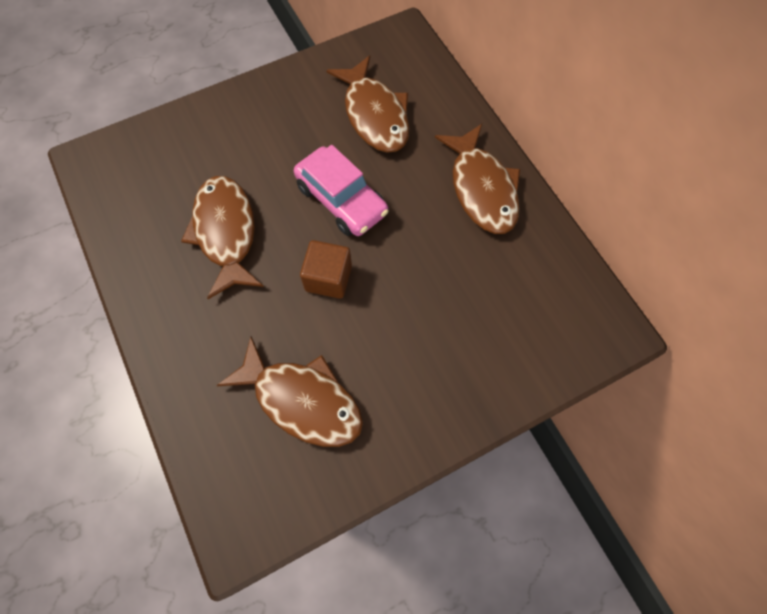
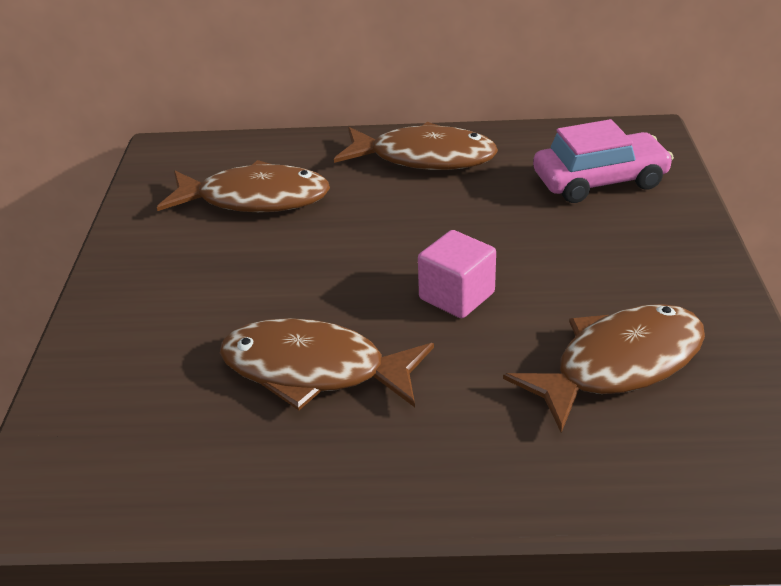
camera: 60 degrees left, 30 degrees down
(328, 278) = (456, 296): brown cube -> pink cube
(342, 199) = (352, 255): pink car -> pink car (599, 180)

